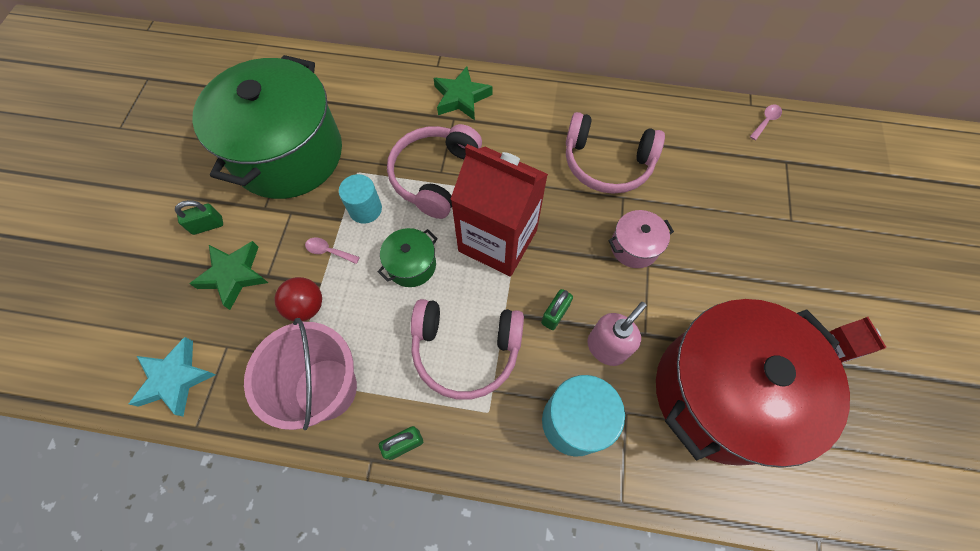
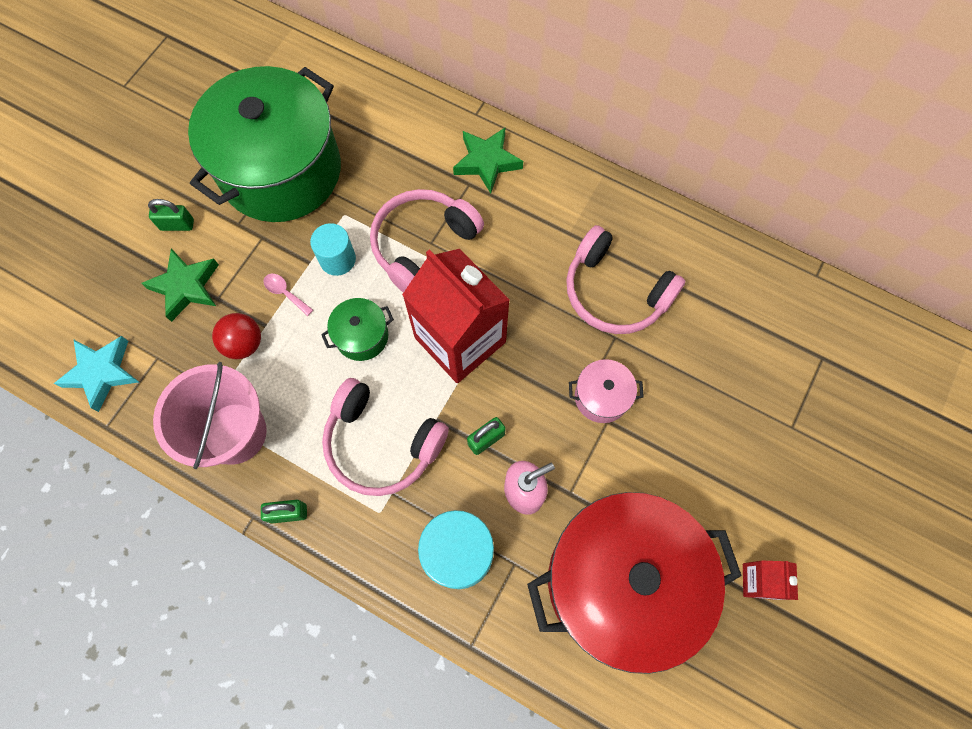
camera: 20 degrees right, 5 degrees up
(765, 121) = (823, 301): pink spoon -> none

